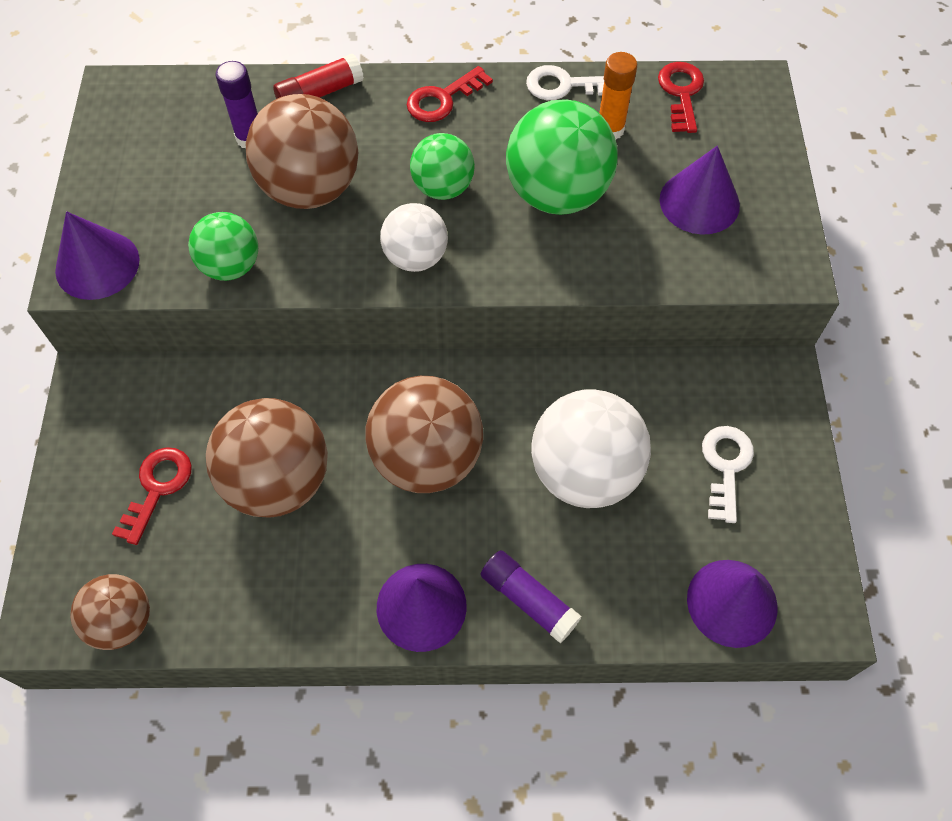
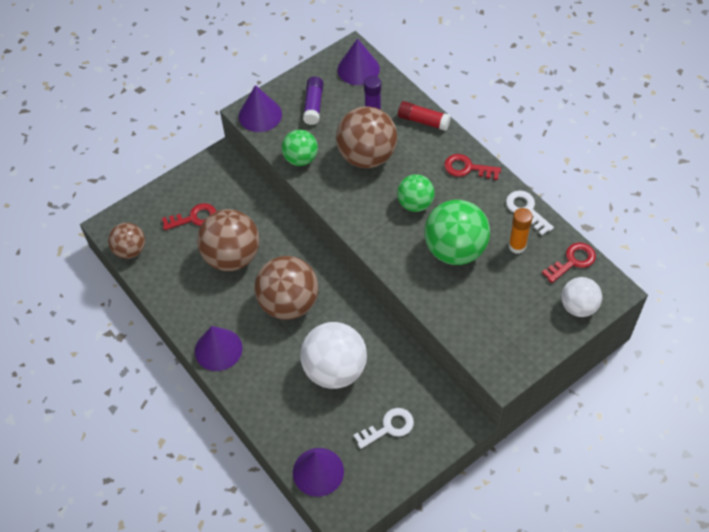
camera: 55 degrees right, 5 degrees down
(415, 257) = (366, 220): white ball -> white ball (578, 307)
(528, 600) = (253, 388): purple glue stick -> purple glue stick (313, 105)
(699, 202) = (507, 311): purple cone -> purple cone (358, 69)

